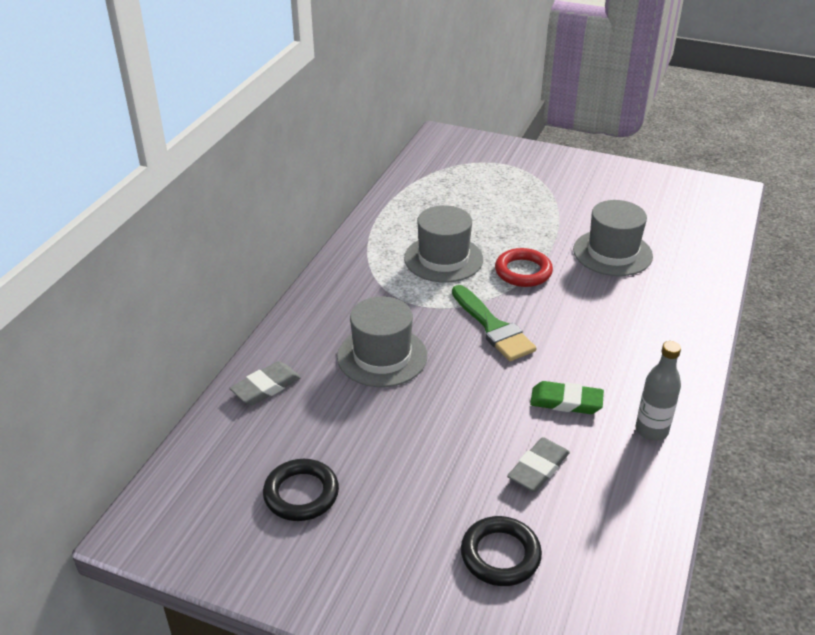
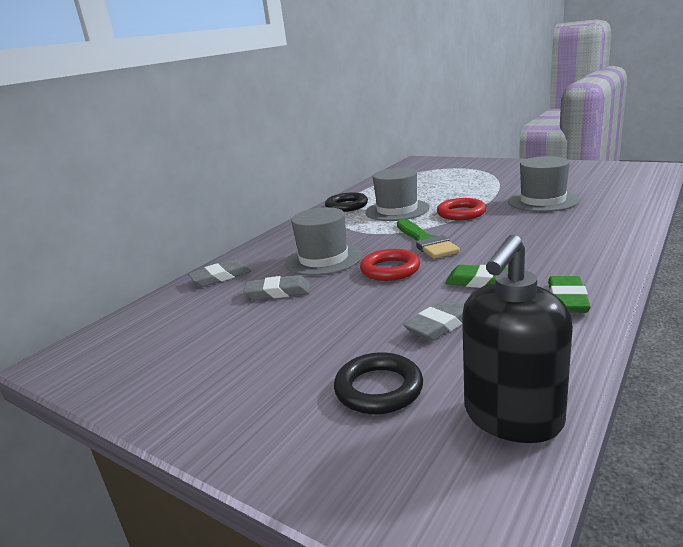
camera: 15 degrees right, 15 degrees down
(301, 494) = (208, 339): black ring -> black ring (346, 206)
(349, 416) = (278, 292): none -> grey eraser
(465, 378) = (390, 269): none -> red ring
(619, 581) = (512, 417): none -> black soap dispenser
(651, 430) = (567, 299): grey bottle -> green eraser

